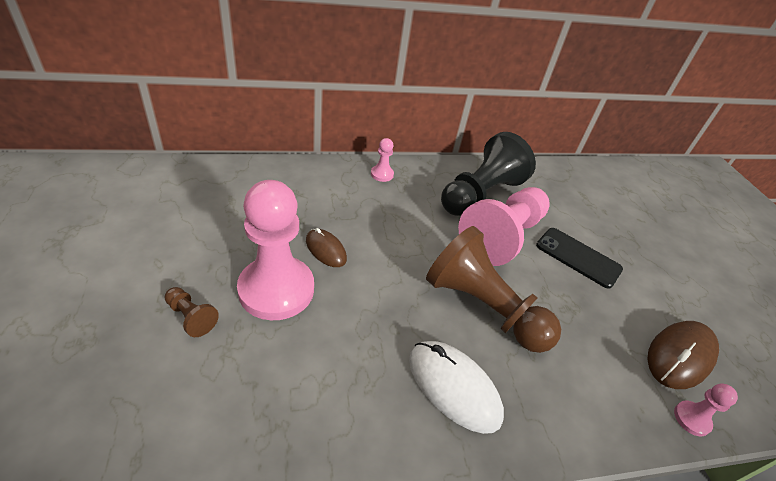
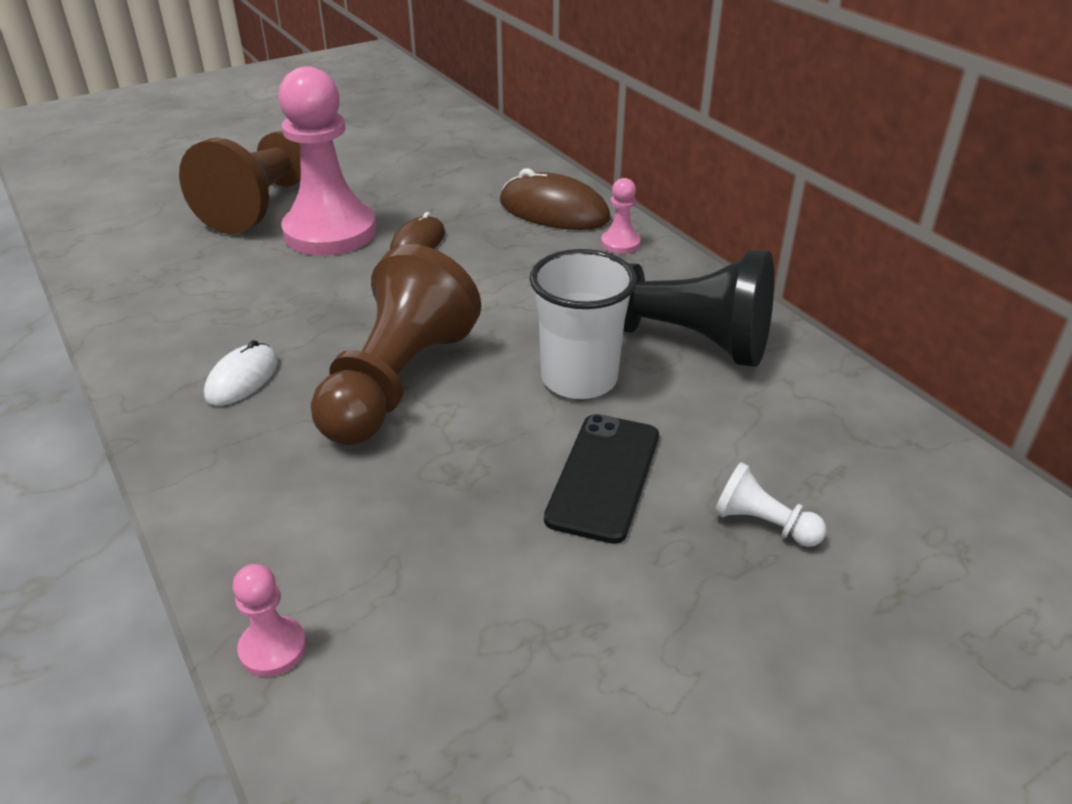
camera: 75 degrees right, 5 degrees down
(191, 317) = (265, 203): brown pawn -> brown pawn, size x2.39
(453, 387) = (242, 379): white mouse -> white mouse, size x0.61
(502, 237) = (579, 379): pink pawn -> white cup
(611, 226) = (763, 524): none -> white pawn
(680, 356) = (419, 638): brown mouse -> brown mouse (554, 211)

